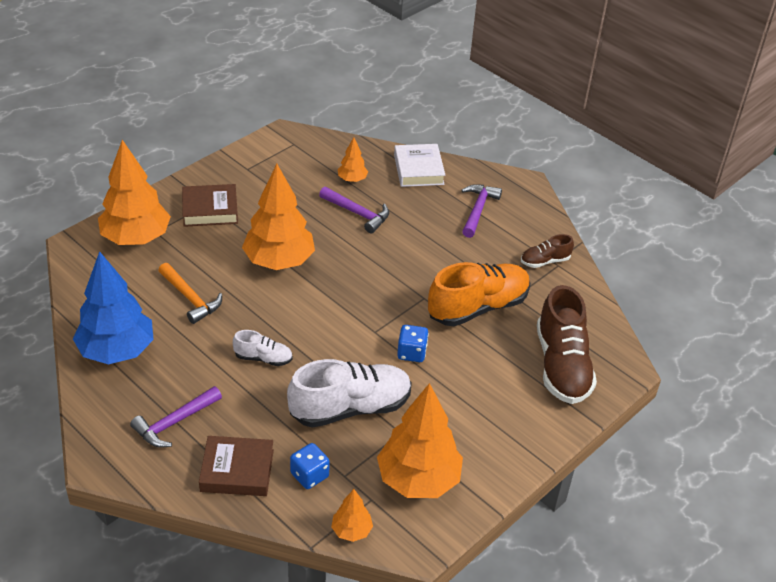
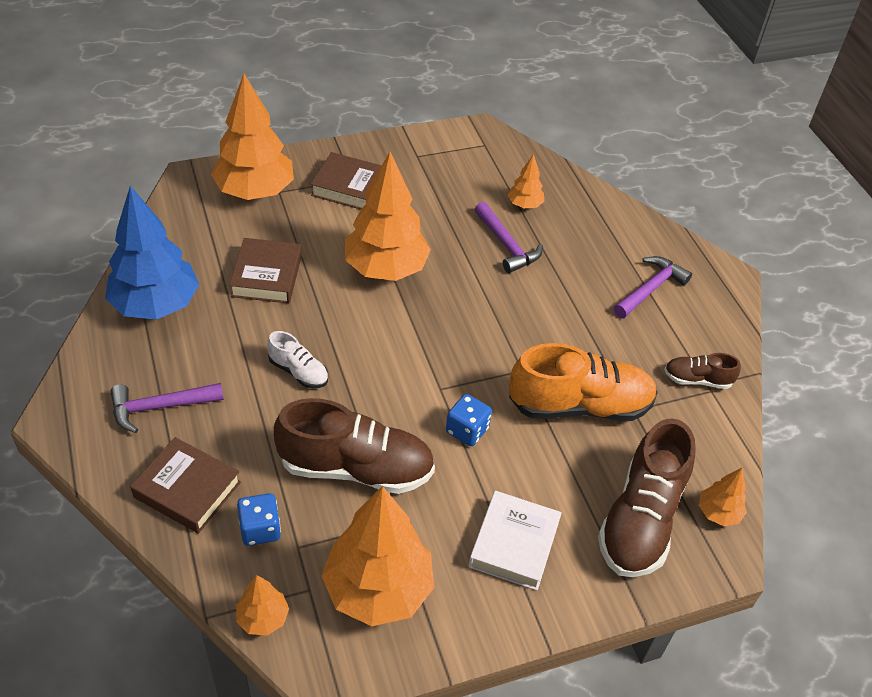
camera: 25 degrees right, 5 degrees up
(190, 298) = (266, 276): orange hammer -> brown book
(350, 408) = (356, 468): white shoe -> brown shoe
(418, 170) = (608, 218): white book -> white book (514, 544)
(607, 342) = (718, 513): none -> orange tree

